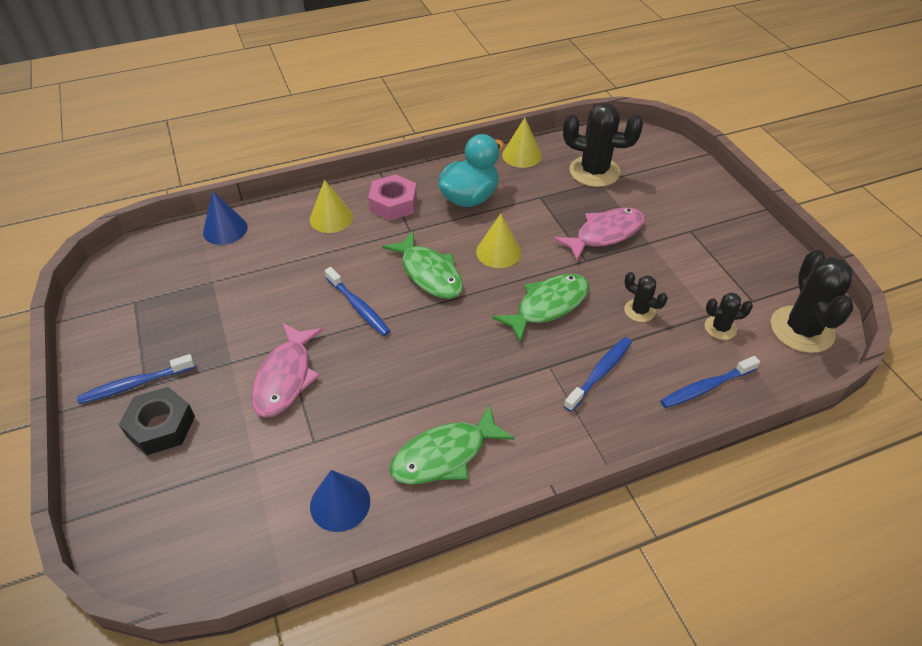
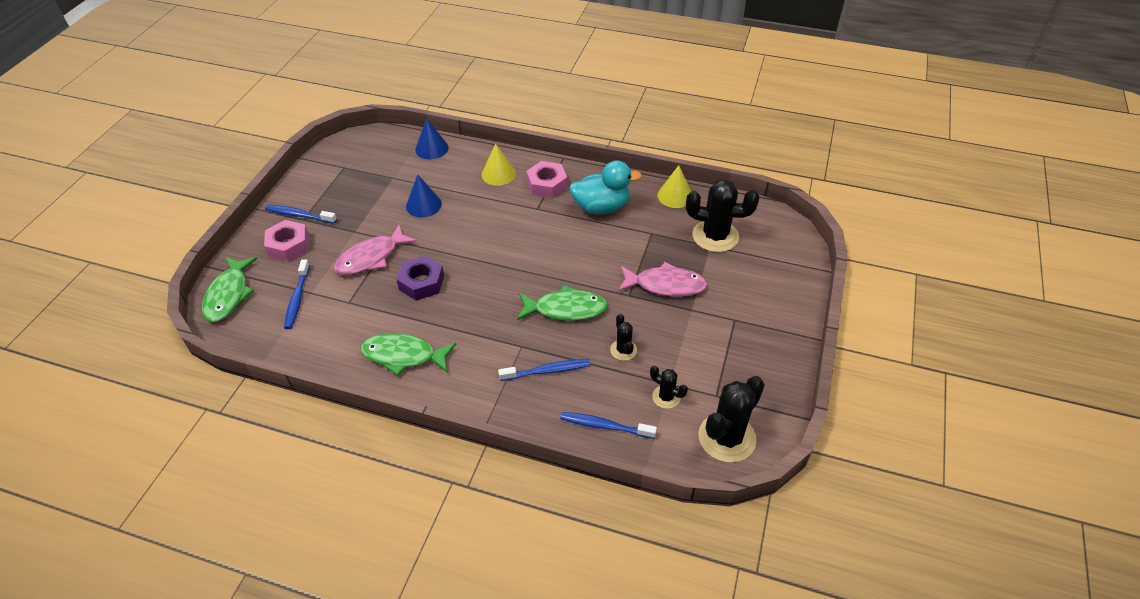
camera: 40 degrees right, 0 degrees up
(161, 426) = (288, 245): black nut -> pink nut
(340, 503) = (326, 343): blue cone -> blue cone (423, 205)
(358, 307) = (453, 240): blue toothbrush -> blue toothbrush (297, 298)
(375, 369) = (421, 283): none -> purple nut
(429, 273) = (517, 244): green fish -> green fish (229, 295)
(498, 252) = (576, 255): yellow cone -> none
(594, 171) = (715, 236): black cactus -> black cactus turned 45 degrees counterclockwise

